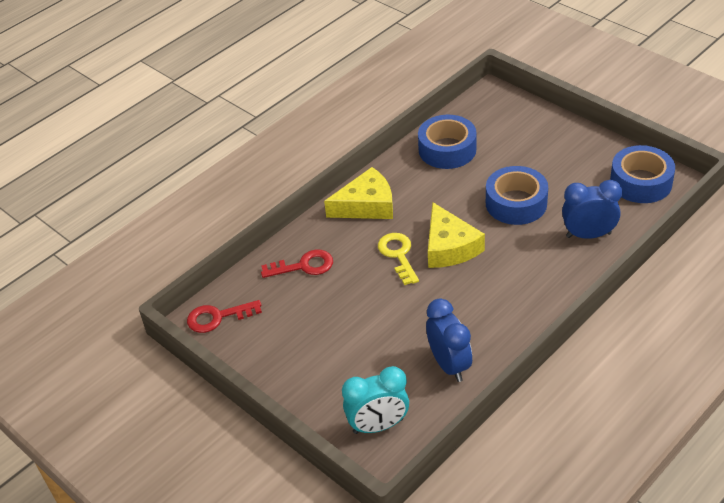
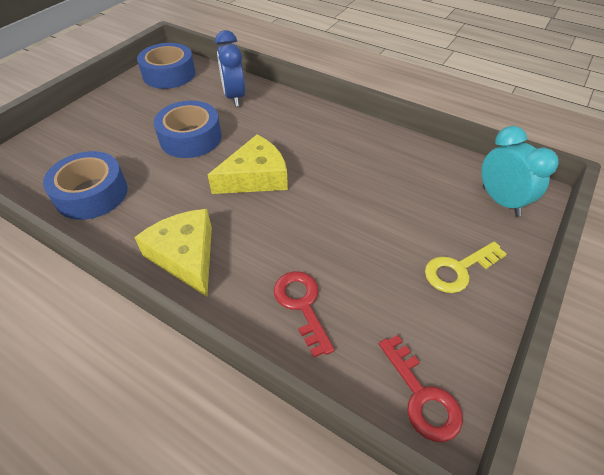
camera: 105 degrees left, 5 degrees up
(398, 255) = (272, 215): yellow key -> yellow key (458, 269)
(449, 365) = (409, 163): blue clock -> none

